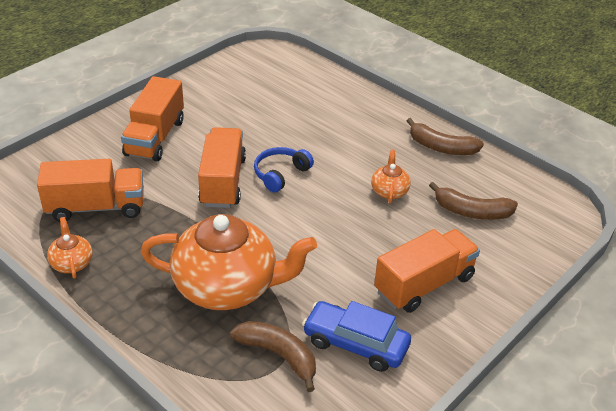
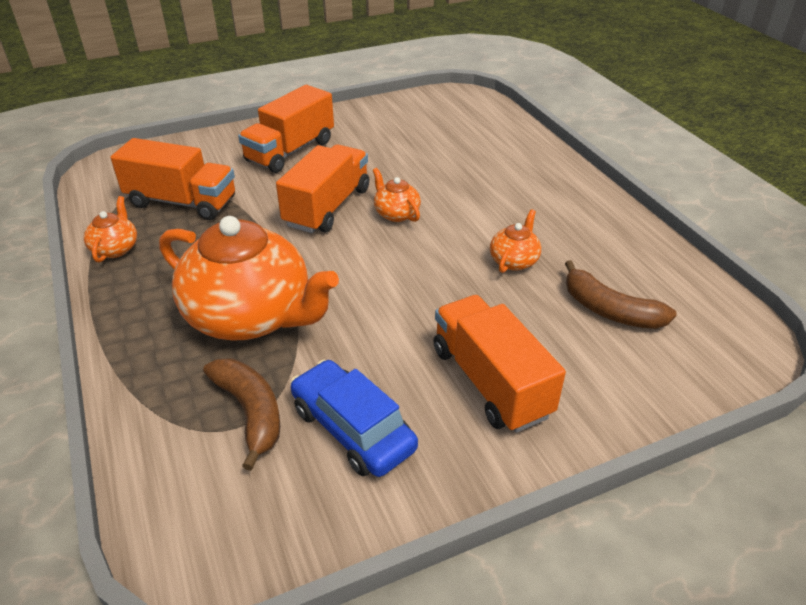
camera: 25 degrees right, 0 degrees up
(280, 174) = (396, 213): blue headphones -> orange teapot
(424, 284) = (490, 381): orange truck -> orange truck turned 105 degrees counterclockwise
(441, 147) = (611, 227): brown banana -> none

